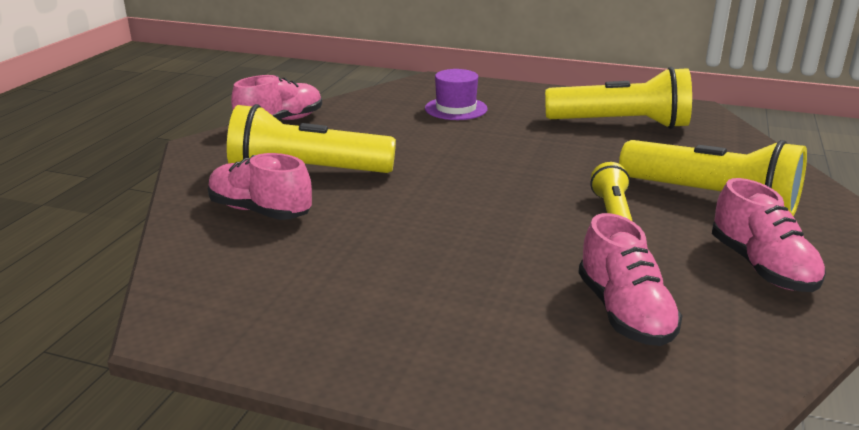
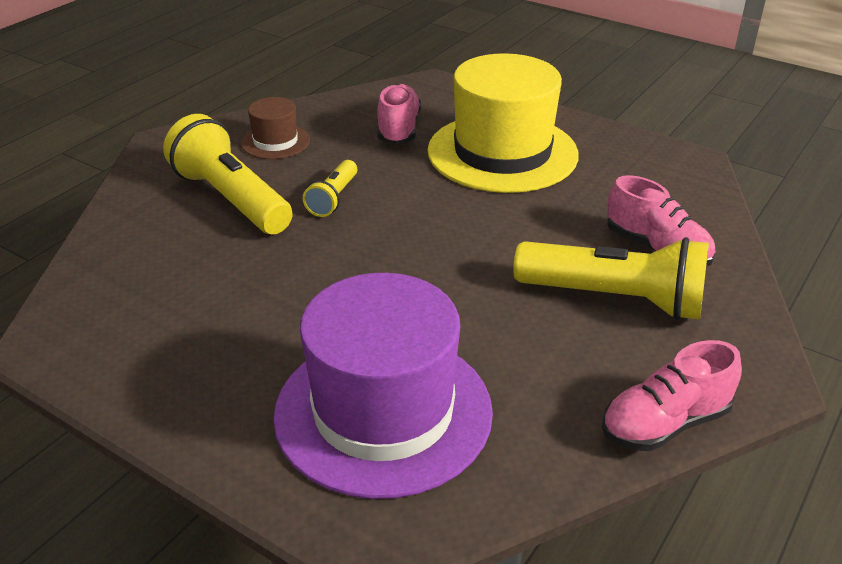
camera: 165 degrees left, 10 degrees up
(454, 297) = (502, 152): none -> yellow hat
(456, 109) = (383, 412): purple hat -> purple hat, size x2.15
(621, 124) = (184, 326): yellow flashlight -> none
(761, 267) = (275, 142): pink shoe -> brown hat

